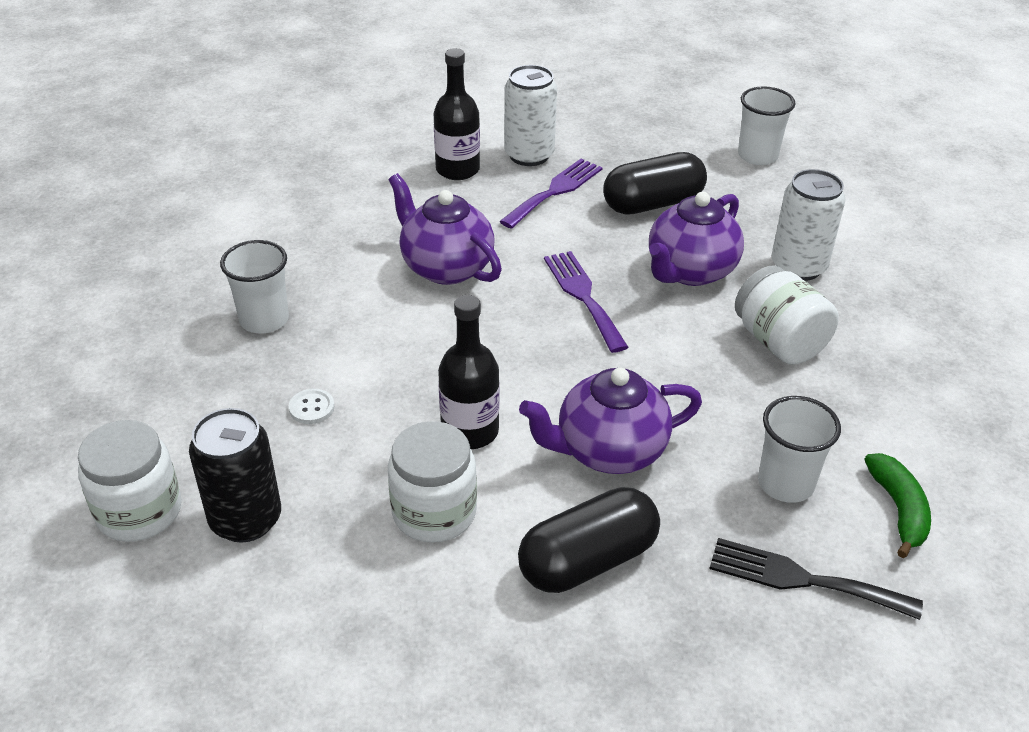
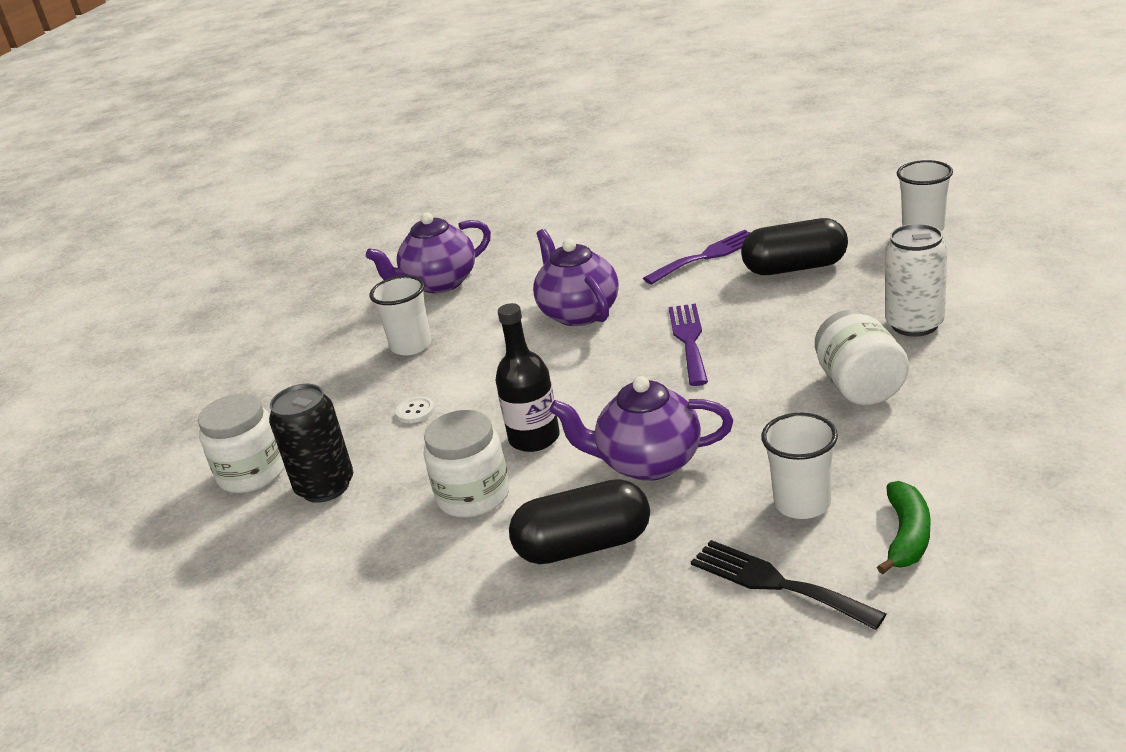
camera: 25 degrees right, 10 degrees down
(457, 170) = (628, 238): black bottle -> none
(529, 155) = (698, 227): white can -> none
(690, 271) = (802, 324): purple teapot -> purple teapot (439, 283)

